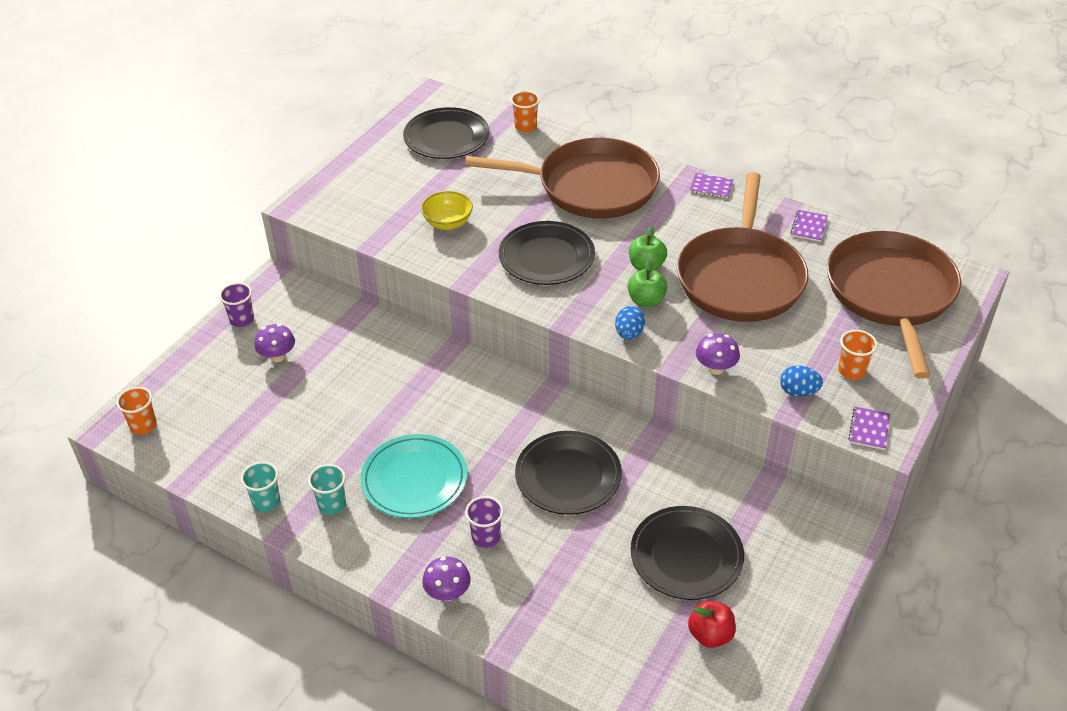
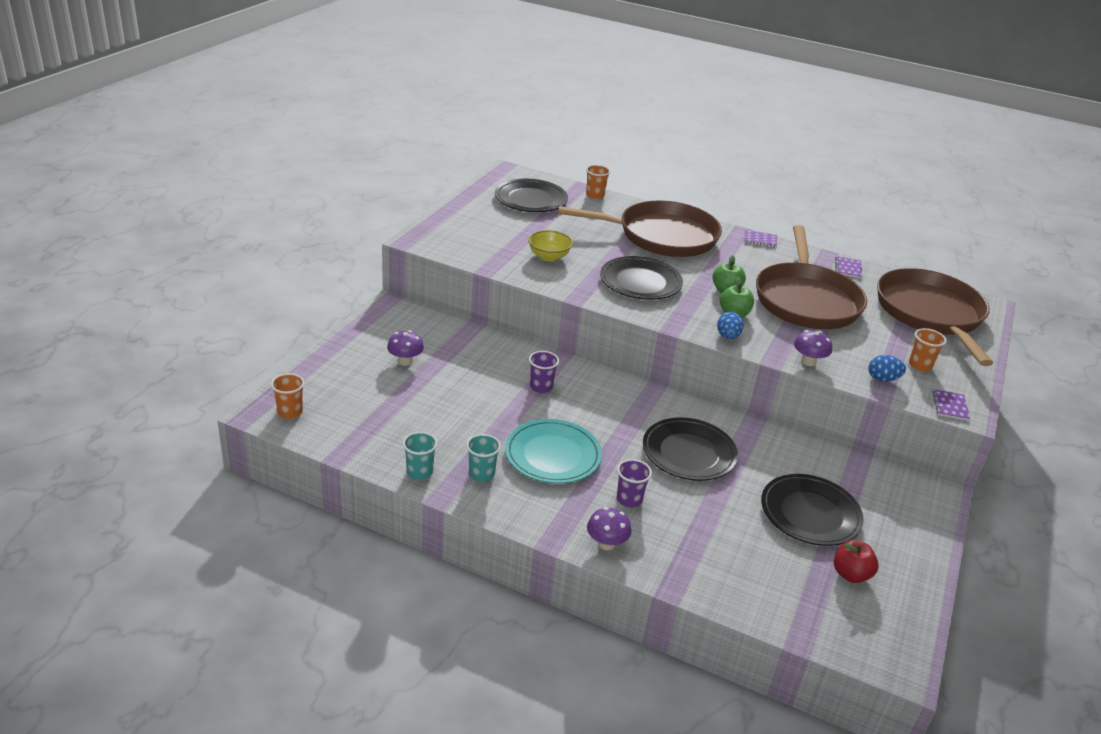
camera: 10 degrees left, 10 degrees down
(242, 319) = (366, 333): purple cup -> purple cup (541, 387)

